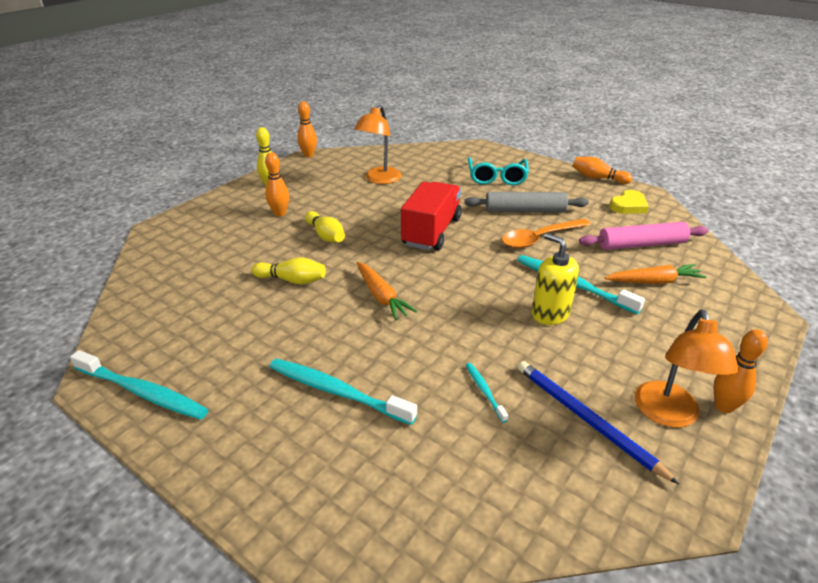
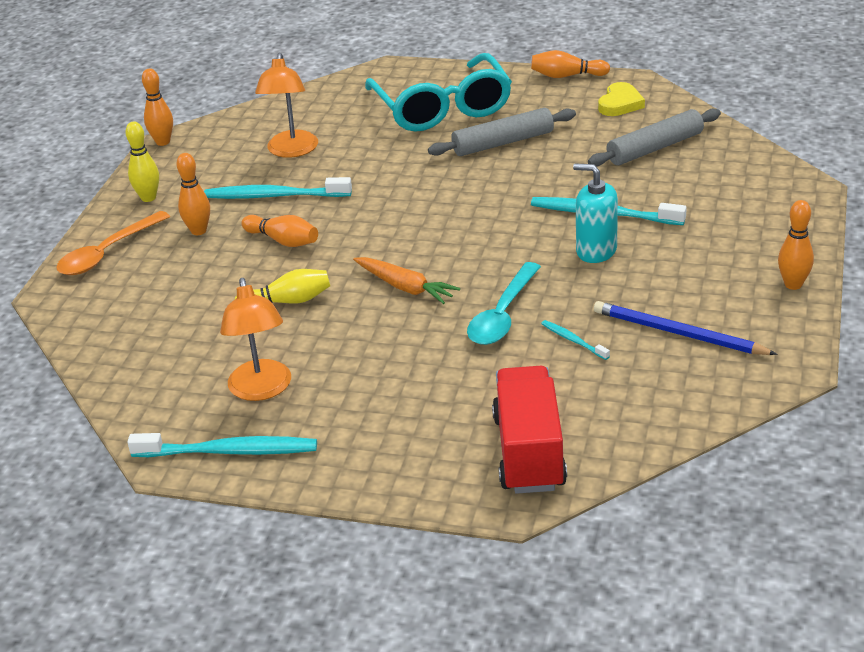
camera: 20 degrees left, 0 degrees up
(326, 235) = (283, 241): yellow bowling pin -> orange bowling pin
(337, 391) = (430, 386): turquoise toothbrush -> turquoise toothbrush (274, 196)
(432, 232) = (409, 200): red truck -> red truck (529, 452)
(439, 346) = (502, 315): none -> turquoise spoon
(497, 177) = (442, 108): turquoise glasses -> turquoise glasses, size x1.61
(539, 238) = (539, 173): orange spoon -> orange spoon (107, 253)
(550, 314) = (596, 251): yellow soap dispenser -> turquoise soap dispenser
(641, 244) = (655, 148): pink rolling pin -> grey rolling pin
(654, 281) = (685, 186): orange carrot -> none
(668, 415) = (748, 306): orange lamp -> orange lamp (261, 390)

